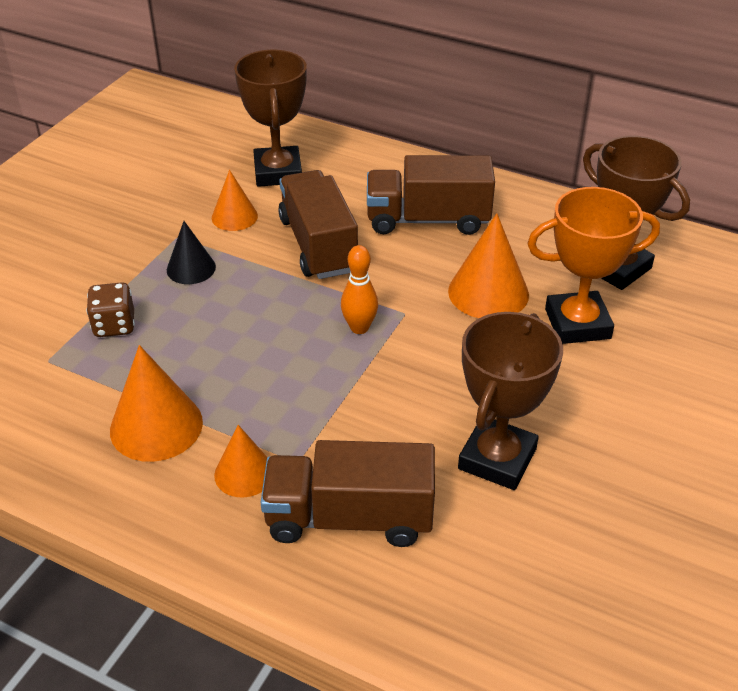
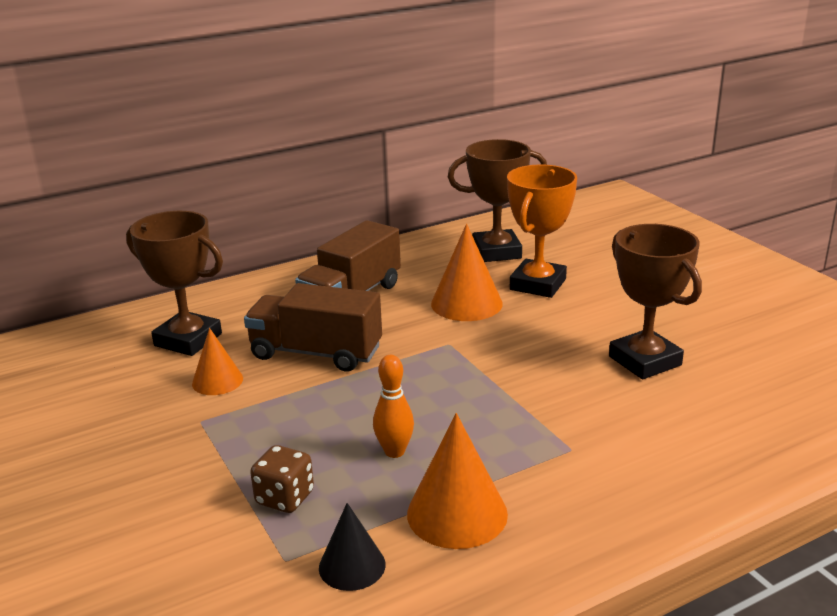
camera: 55 degrees left, 15 degrees down
(191, 268) = (258, 427): black cone -> black cone (352, 566)
(244, 473) = (563, 481): orange cone -> none
(349, 518) = (656, 444): brown truck -> none
(359, 328) = (443, 368): orange bowling pin -> orange bowling pin (394, 451)

